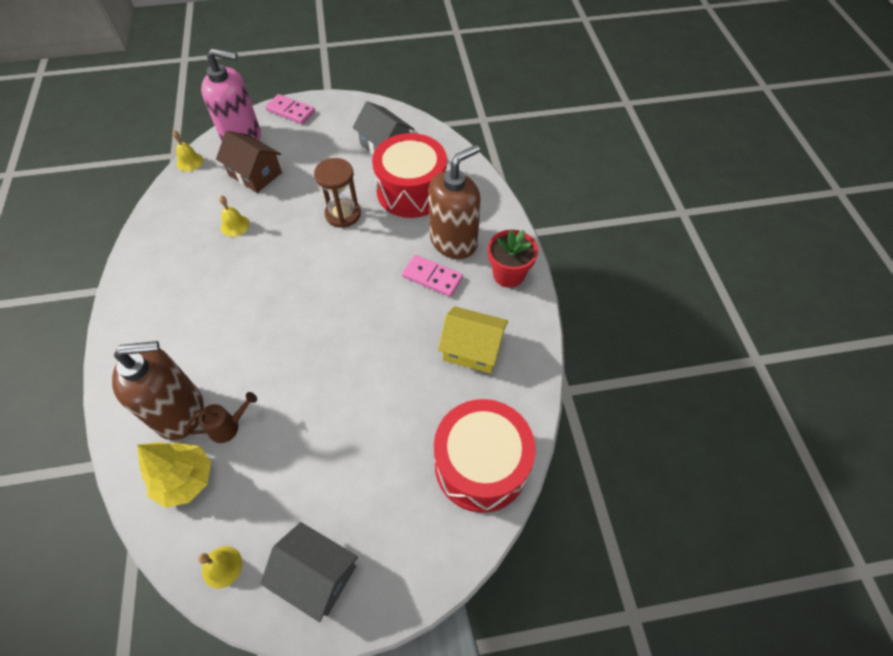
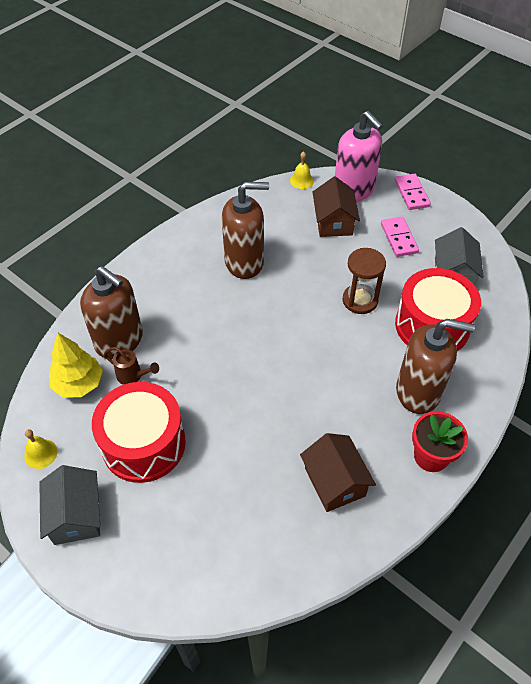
camera: 50 degrees right, 5 degrees down
(217, 259) = (244, 262): none -> brown soap dispenser
(235, 225) = (280, 248): yellow bell -> none
(432, 277) = (369, 403): pink domino -> pink domino (398, 238)
(472, 349) = (335, 482): yellow house -> brown house
(481, 465) = (243, 564): red drum -> red drum (143, 444)

